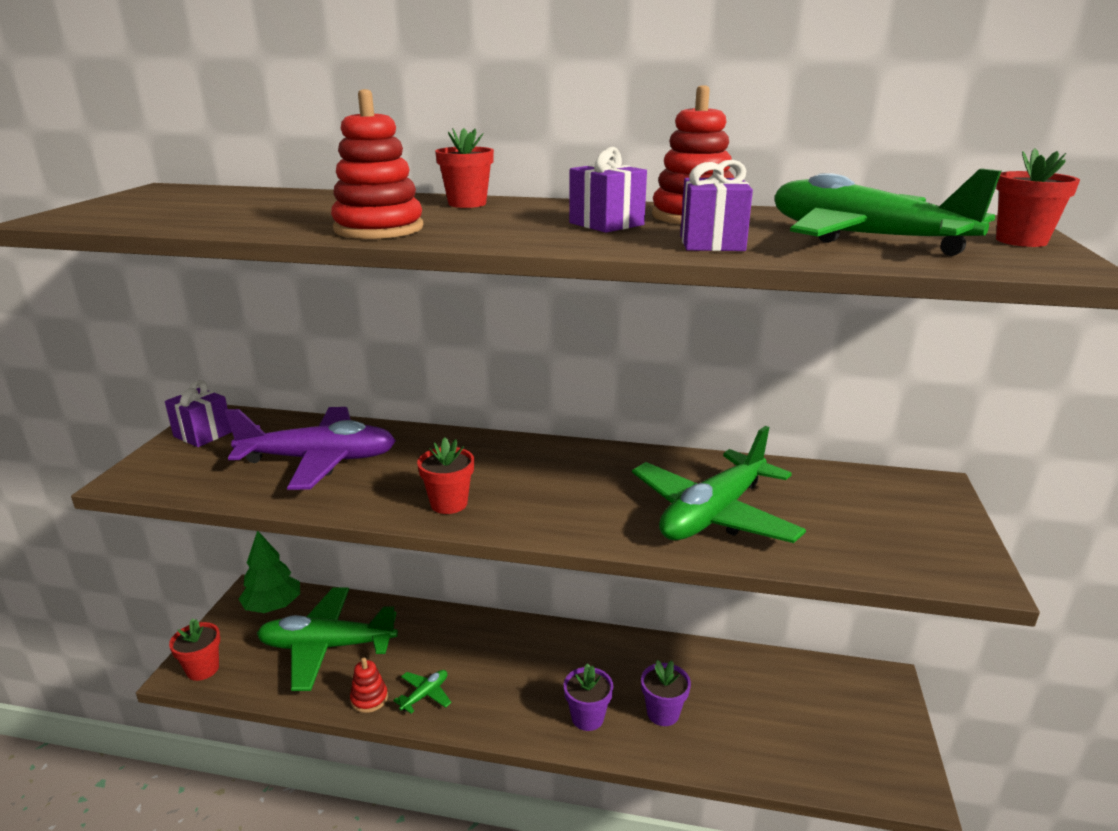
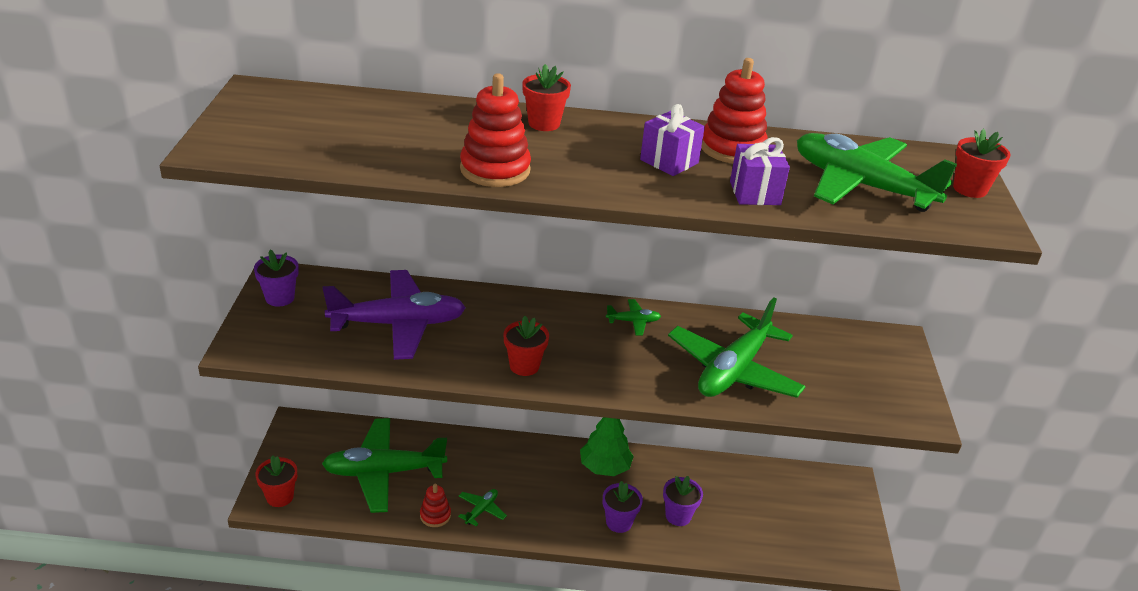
camera: 10 degrees left, 10 degrees up
(203, 434) = (280, 298): purple gift -> purple flower pot
(273, 606) = (320, 437): green tree -> green tree (604, 467)
(596, 462) = (633, 321): none -> green plane

